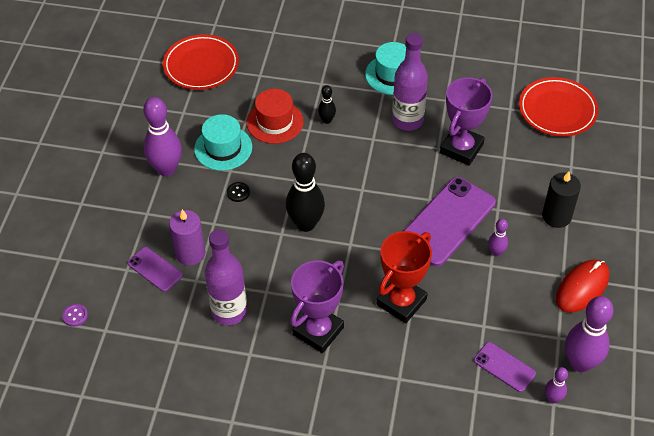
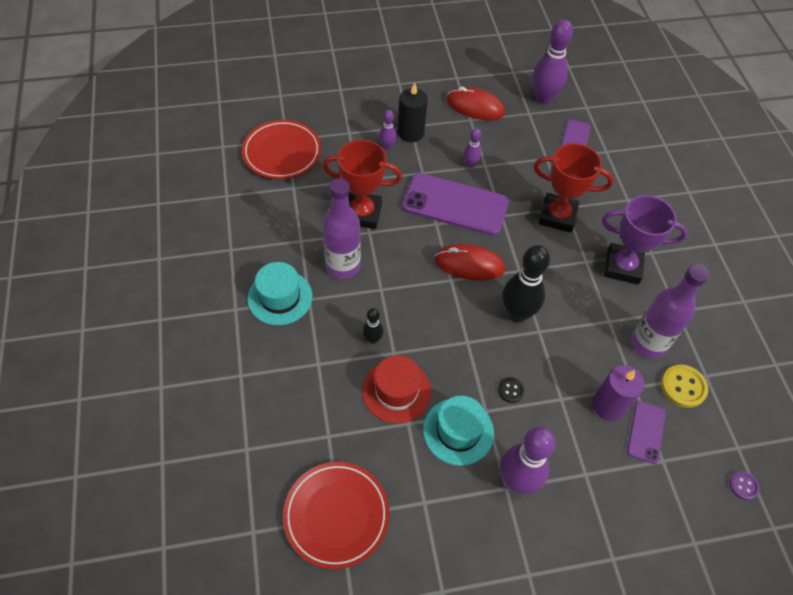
camera: 115 degrees left, 5 degrees up
(176, 317) = (683, 387): none -> yellow button
(372, 208) = (469, 264): none -> red mouse
(461, 148) = (362, 213): purple trophy -> red trophy
(553, 398) = (582, 108): purple bowling pin -> purple bowling pin (387, 146)

